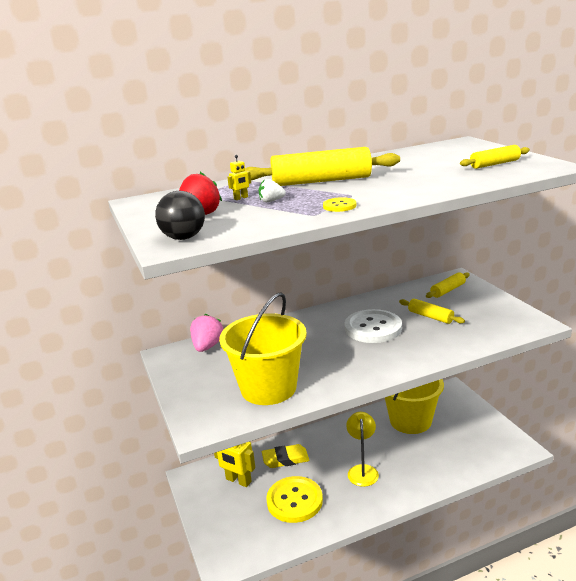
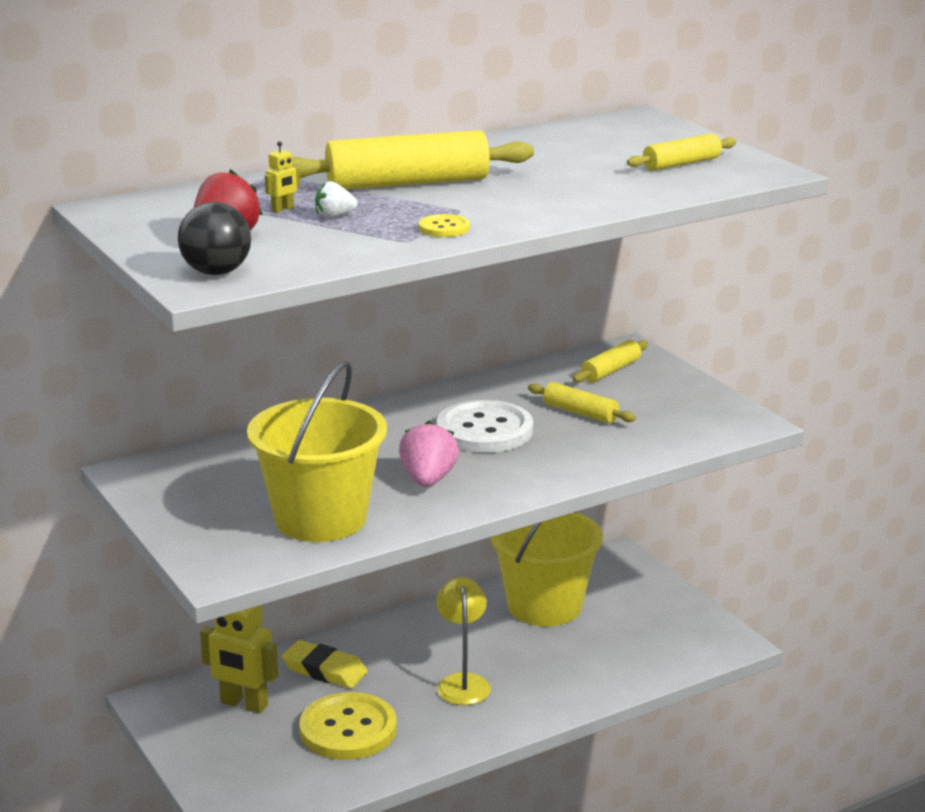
camera: 10 degrees left, 0 degrees up
(207, 346) = (202, 460): pink strawberry -> pink strawberry (428, 480)
(285, 459) = (325, 670): yellow eraser -> yellow eraser turned 45 degrees clockwise

